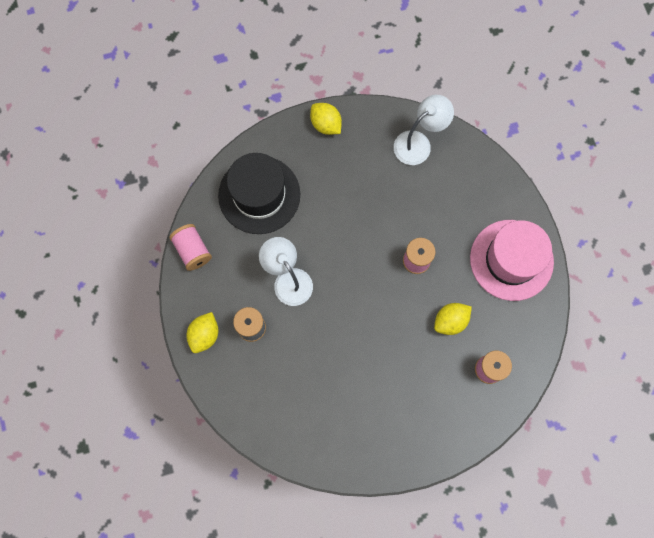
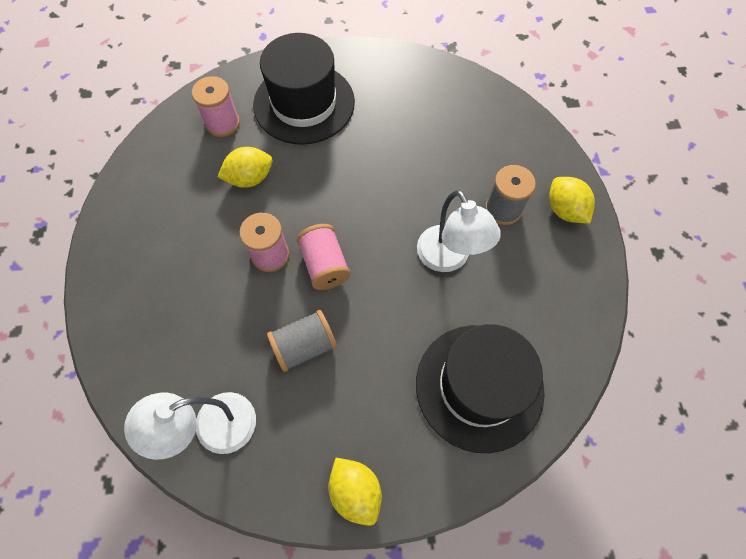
camera: 170 degrees left, 10 degrees down
(192, 250) = (582, 319): pink spool -> pink spool (325, 265)
(204, 335) = (565, 210): yellow lemon -> yellow lemon turned 60 degrees counterclockwise
(376, 201) = (304, 346): none -> grey spool
(427, 402) = (304, 103): none -> black hat
(511, 260) = (144, 235): pink hat -> none

